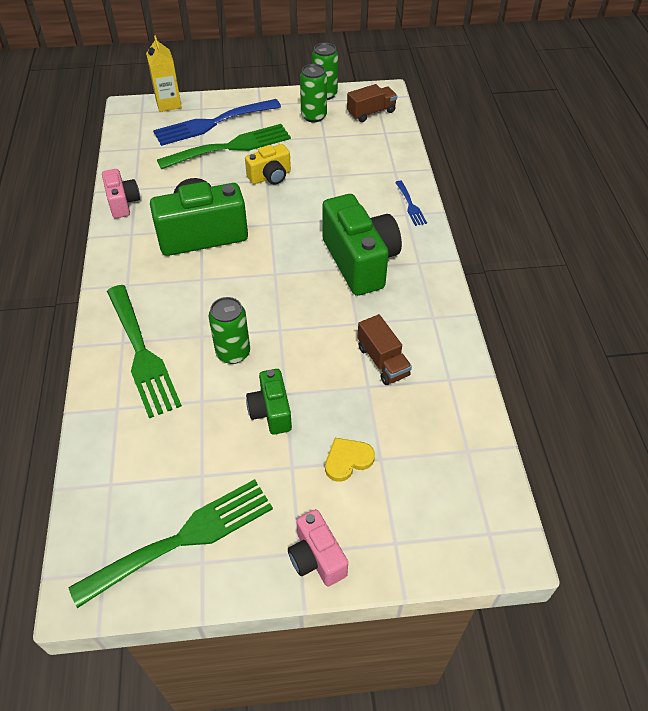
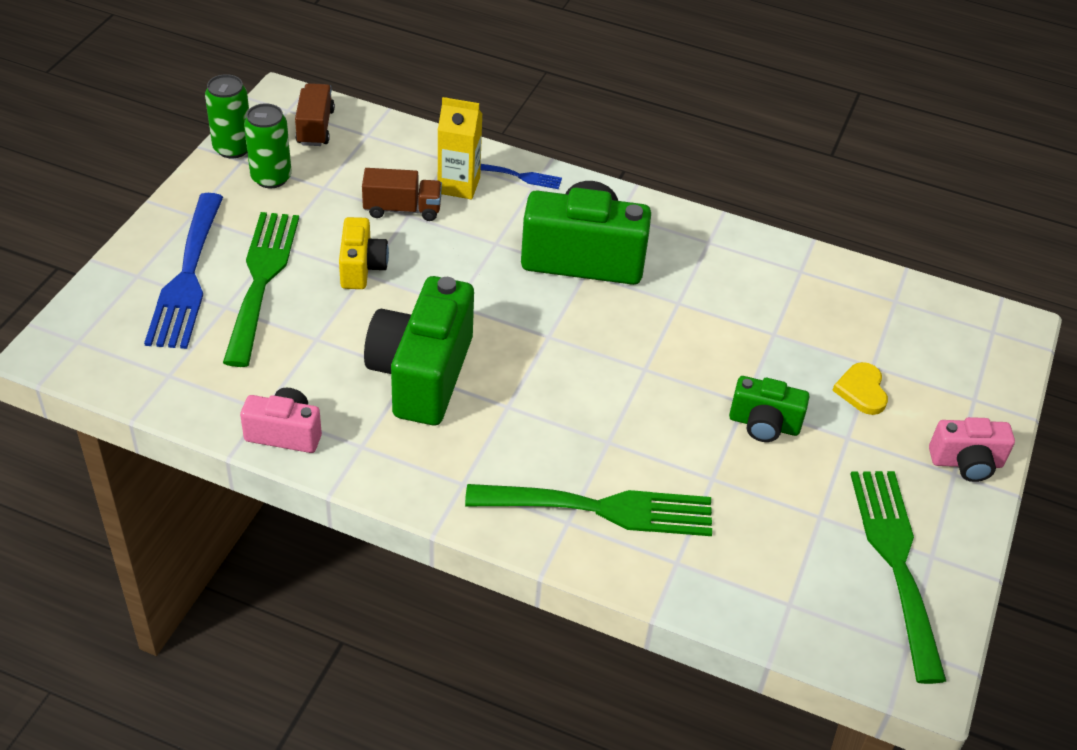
camera: 65 degrees left, 5 degrees down
(168, 104) = (88, 305): yellow carton -> yellow carton (459, 185)
(233, 353) = (655, 423): green can -> none
(383, 361) = (746, 307): brown truck -> brown truck (402, 209)

